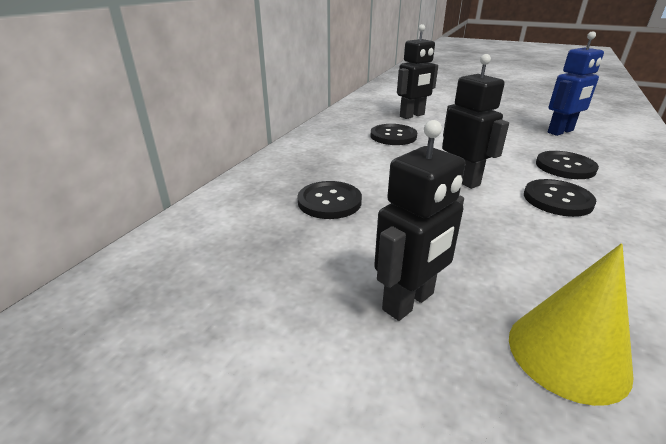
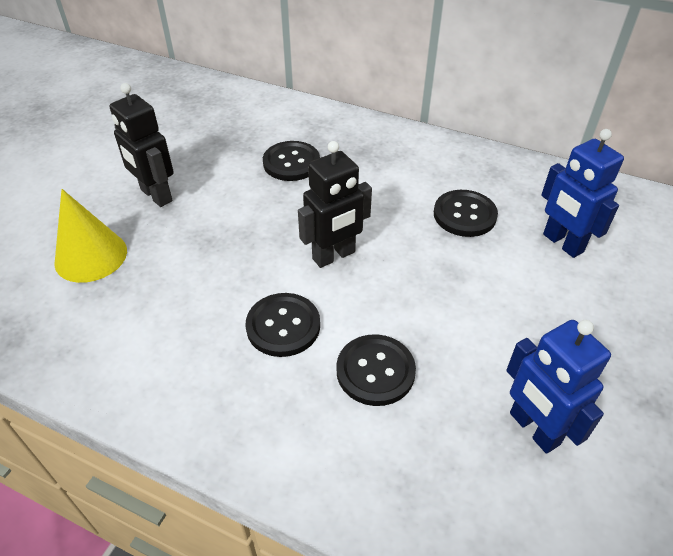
camera: 90 degrees right, 15 degrees up
(412, 116) = (562, 243): black robot -> blue robot

